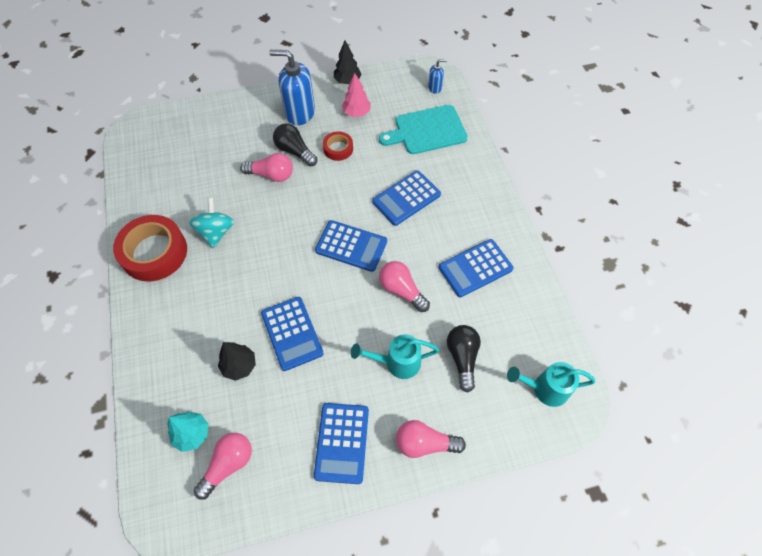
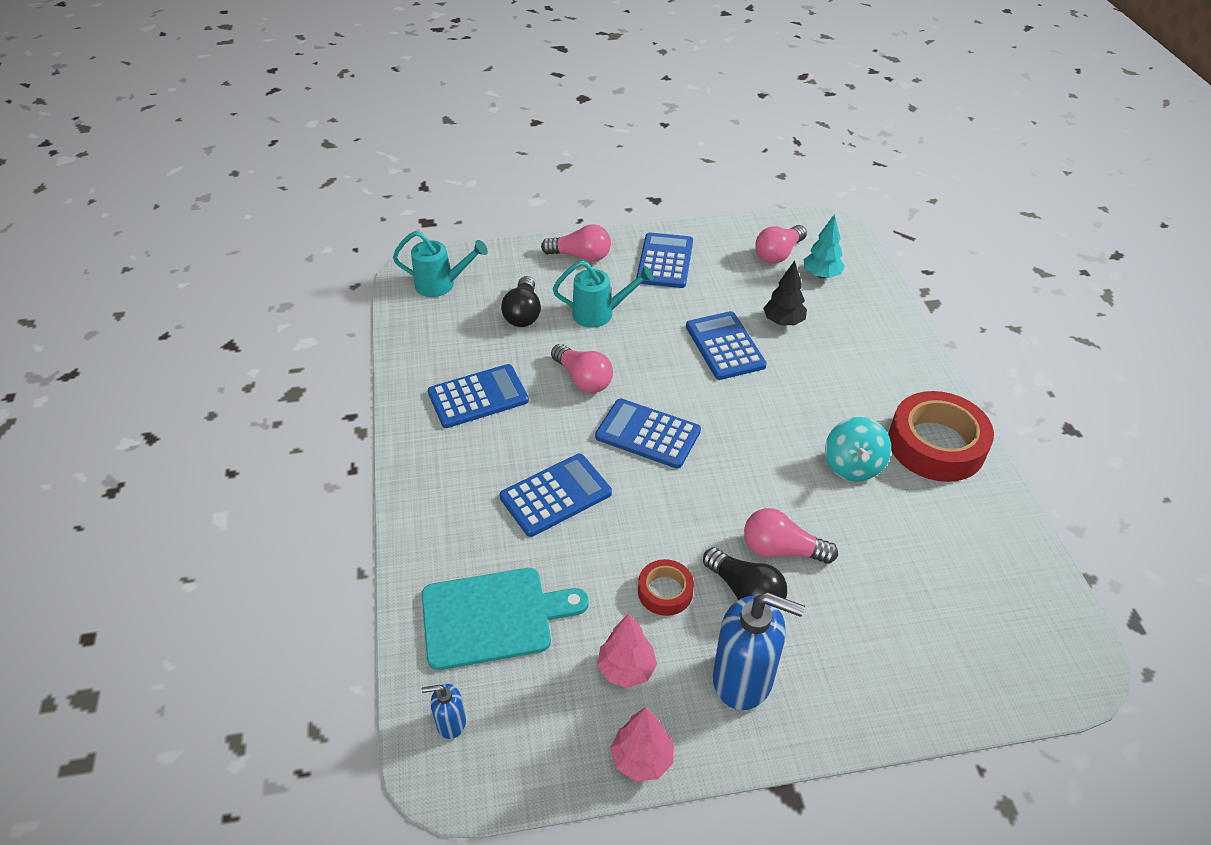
camera: 175 degrees left, 15 degrees down
(347, 81) = (642, 759): black tree -> pink tree

